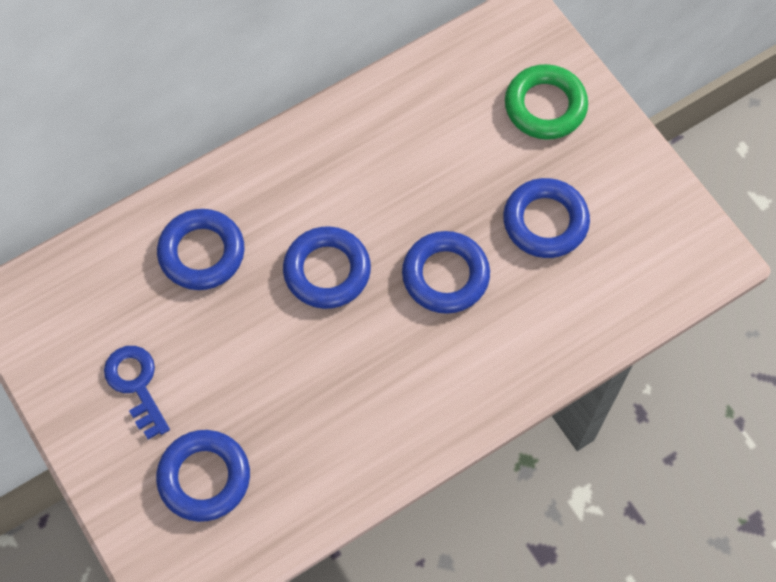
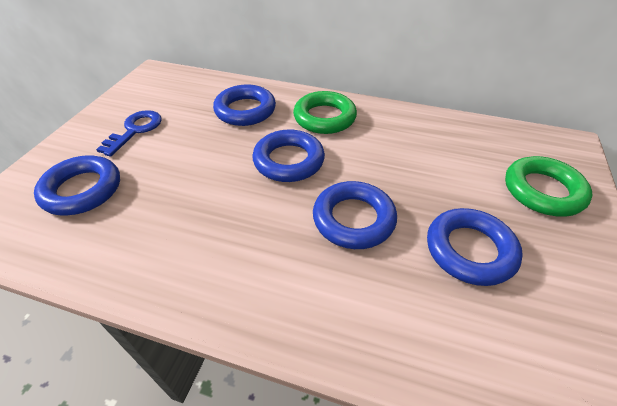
camera: 50 degrees right, 20 degrees down
(290, 186) = (324, 117): none -> green ring

